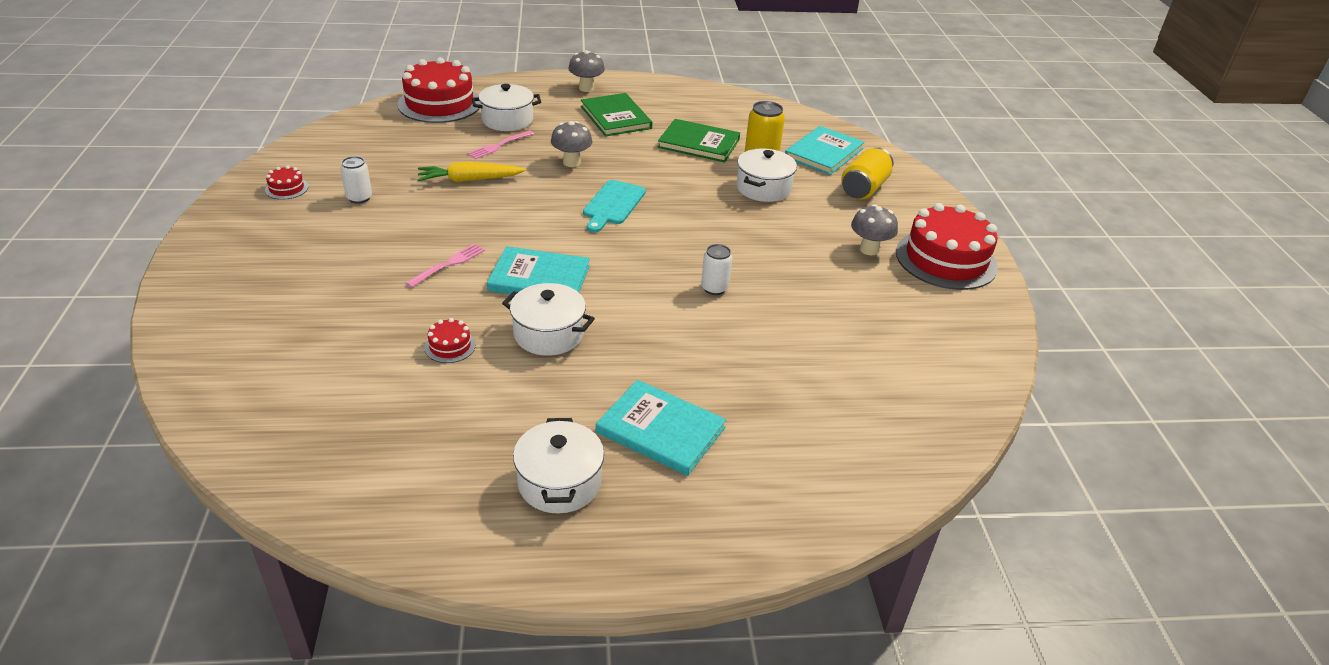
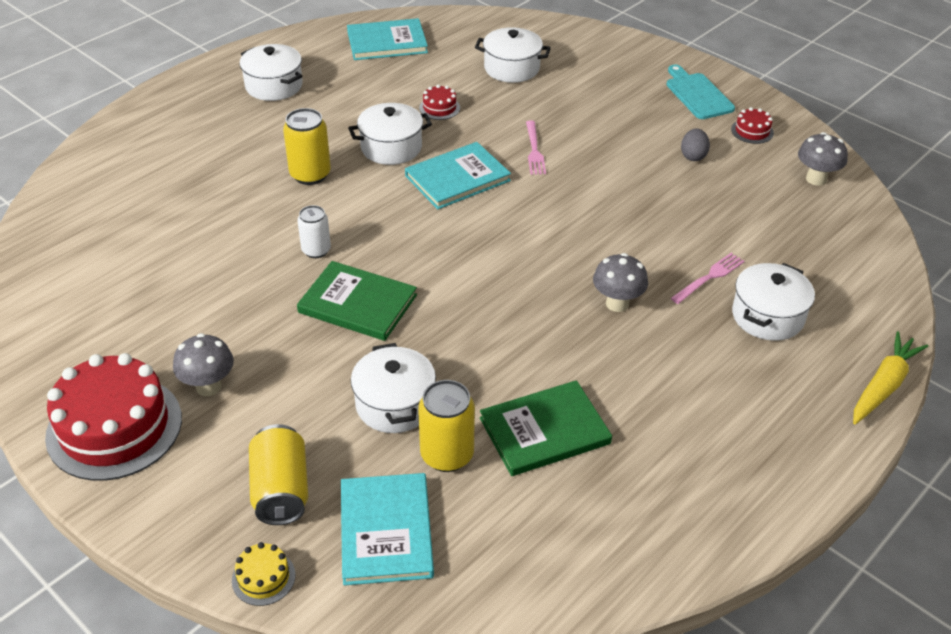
camera: 140 degrees right, 5 degrees up
(318, 346) = (511, 68): none -> white pot
(359, 198) = (693, 156): white can -> grey egg
(439, 103) = (862, 291): red cake -> none
(469, 180) = (657, 224): yellow carrot -> yellow carrot (883, 385)
(499, 146) = (709, 277): pink fork -> pink fork turned 45 degrees clockwise
(586, 88) = (801, 438): grey mushroom -> grey mushroom (816, 179)
(613, 205) = (506, 279): turquoise cutting board -> turquoise cutting board (697, 94)
(615, 117) = (687, 407): green book -> green book (358, 303)
(647, 351) = (310, 175): none -> yellow can
(660, 430) = (245, 136): turquoise book -> turquoise book (387, 42)
(900, 167) = (263, 577): none -> yellow cake

